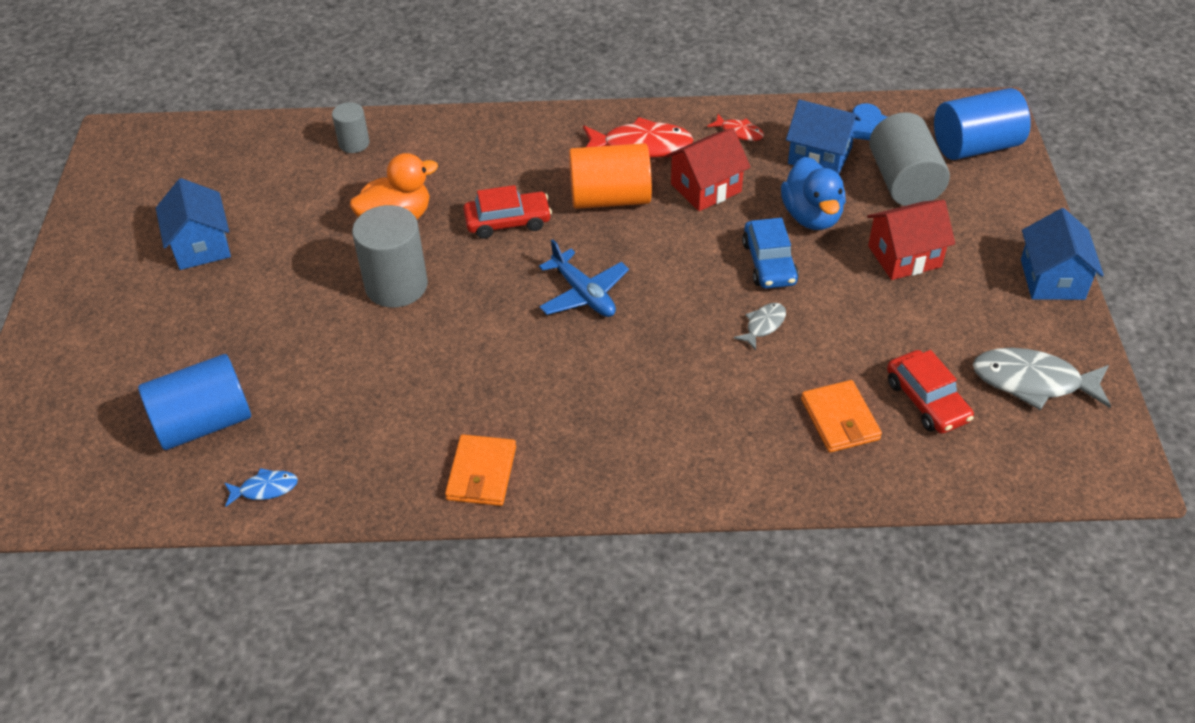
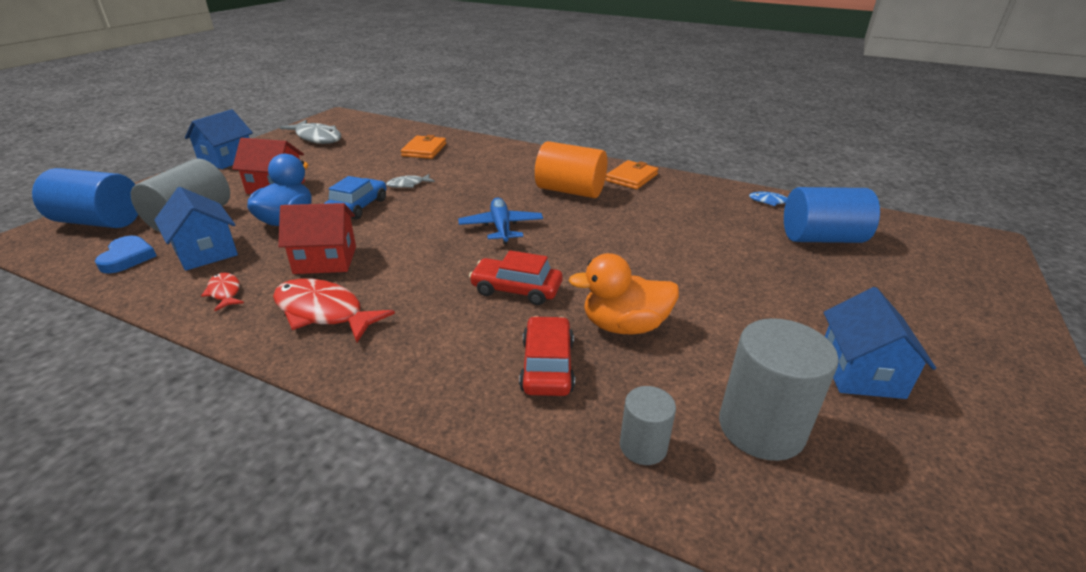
camera: 155 degrees left, 15 degrees down
(396, 285) = (647, 274): grey cylinder -> grey cylinder (761, 428)
(610, 198) = (409, 278): orange cylinder -> orange cylinder (570, 191)
(927, 400) = (374, 145): red car -> red car (547, 366)

